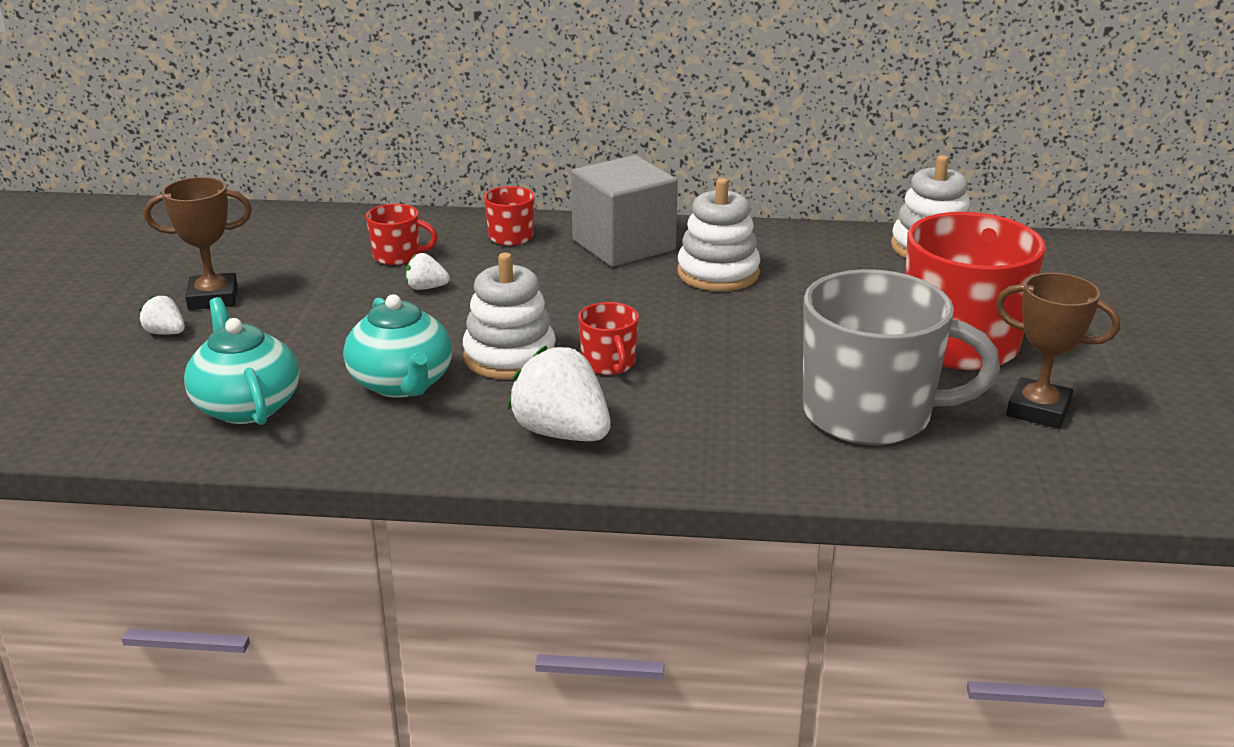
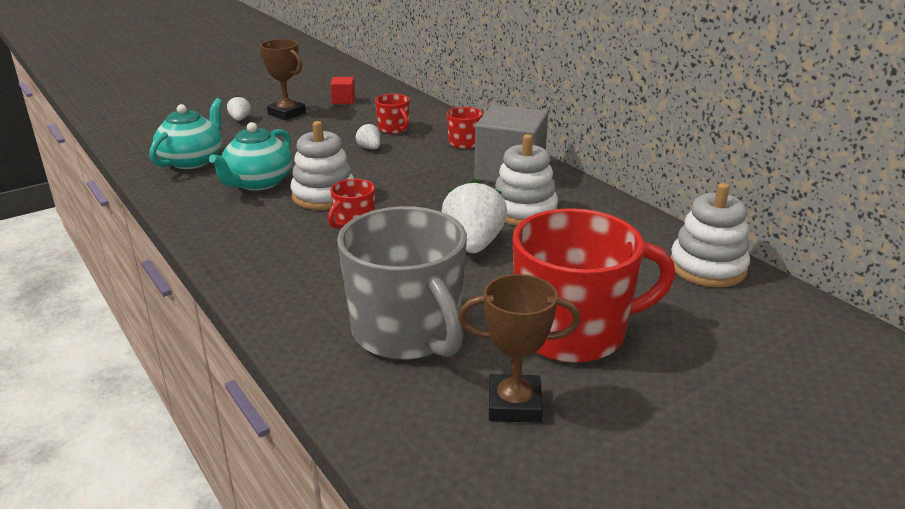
camera: 50 degrees right, 0 degrees up
(246, 251) = (343, 100): none -> red cube
(562, 433) = (255, 241): white strawberry -> white strawberry (473, 244)
(1038, 410) = (514, 404): brown trophy -> brown trophy turned 75 degrees counterclockwise

